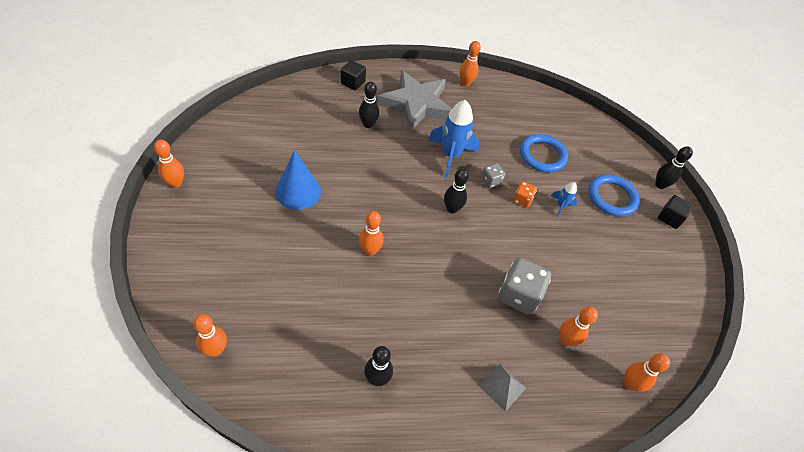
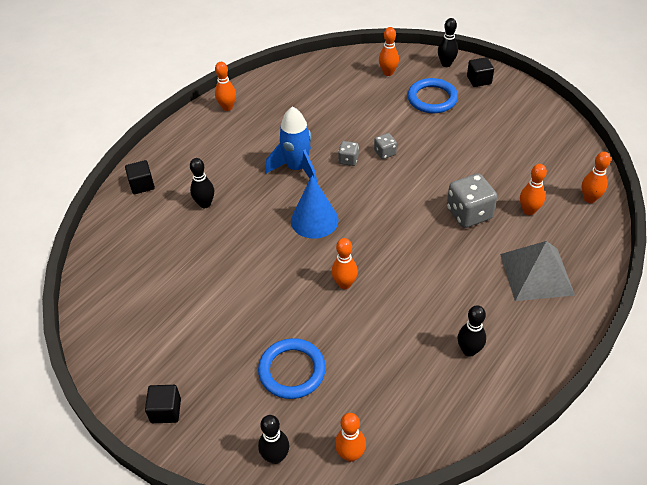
camera: 40 degrees left, 5 degrees down
(176, 183) = (128, 395): orange bowling pin -> orange bowling pin (388, 73)
(177, 211) = (166, 411): none -> black cube
(298, 191) = (232, 300): blue cone -> blue cone (314, 220)
(416, 105) = (217, 156): grey star -> none
(452, 209) = (352, 203): black bowling pin -> black bowling pin (275, 456)
(502, 387) = (536, 274): grey pyramid -> grey pyramid, size x1.86
(522, 200) = (385, 153): orange dice -> grey dice
(542, 155) = (354, 111): blue ring -> blue ring (292, 371)
(560, 206) = (412, 133): blue rocket -> none

